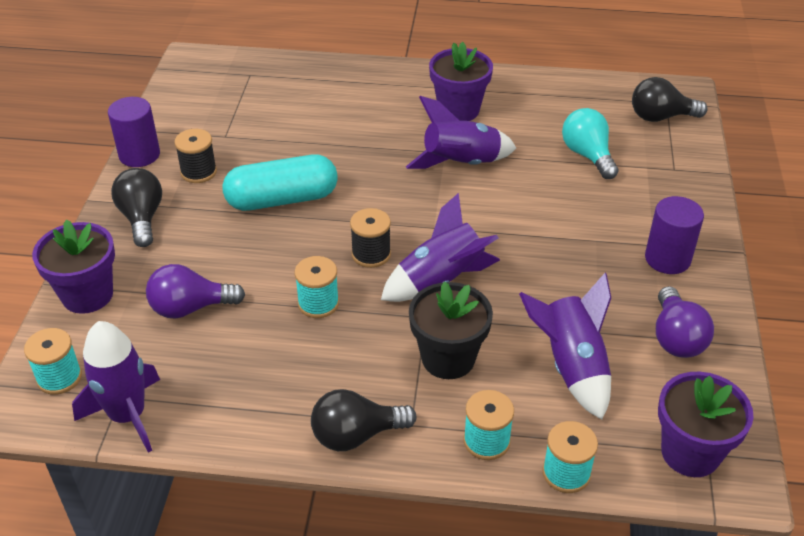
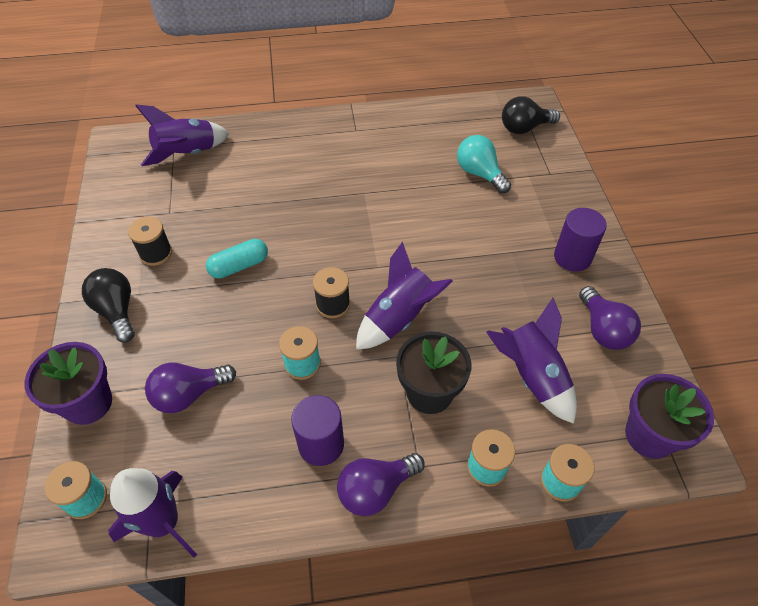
camera: 15 degrees left, 10 degrees up
(139, 155) = (96, 246): purple cylinder -> purple cylinder (321, 444)
(282, 199) = (239, 266): turquoise capsule -> turquoise capsule, size x0.63
(356, 435) = (376, 489): black light bulb -> purple light bulb
(458, 110) = (363, 150): purple flower pot -> none
(461, 164) = (381, 201): purple rocket -> purple rocket (187, 154)

